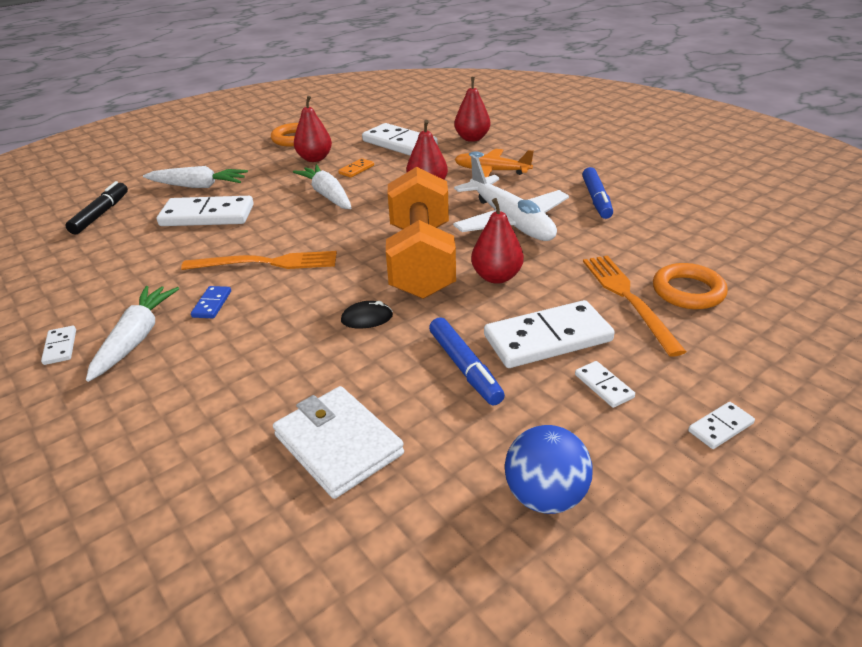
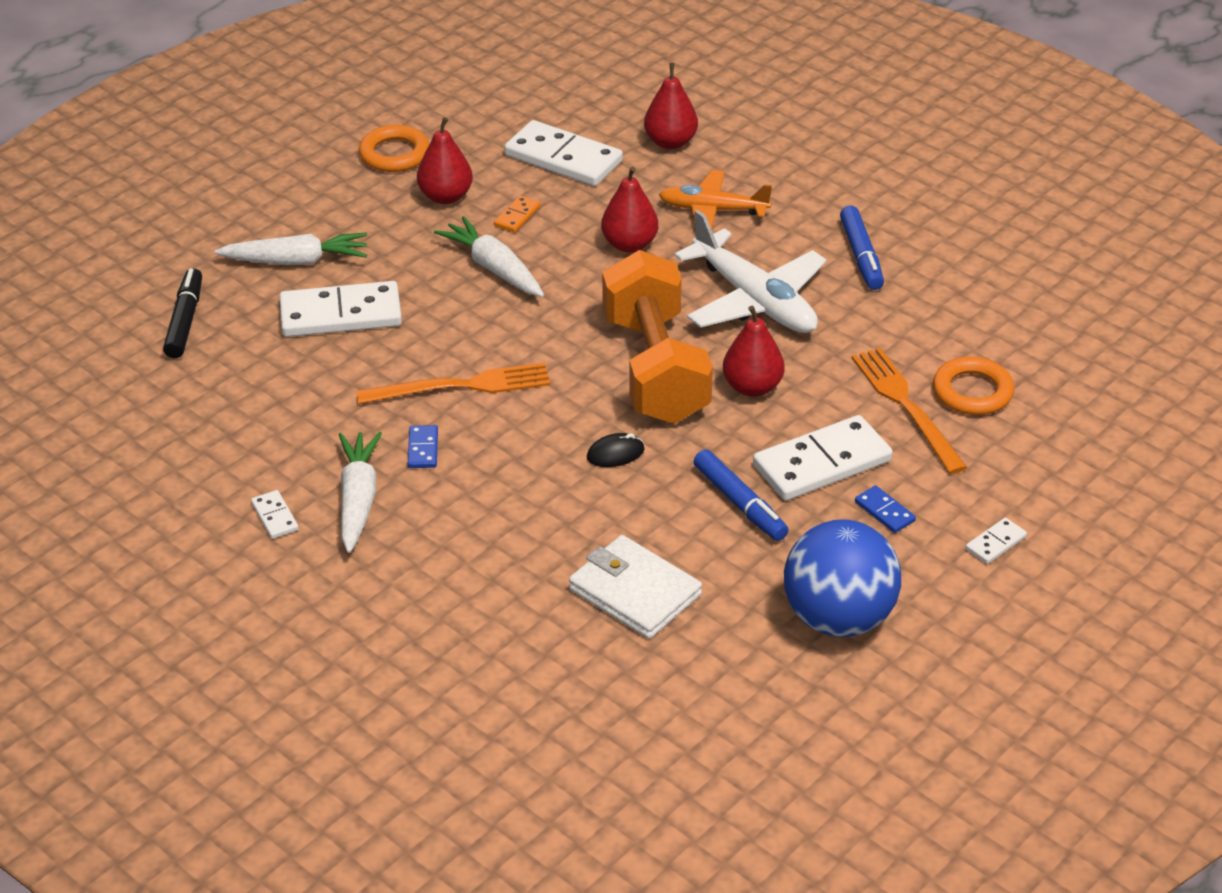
camera: 10 degrees left, 5 degrees up
(545, 496) = (838, 618): blue ball -> blue ball, size x1.53
(604, 386) = (884, 511): white domino -> blue domino

